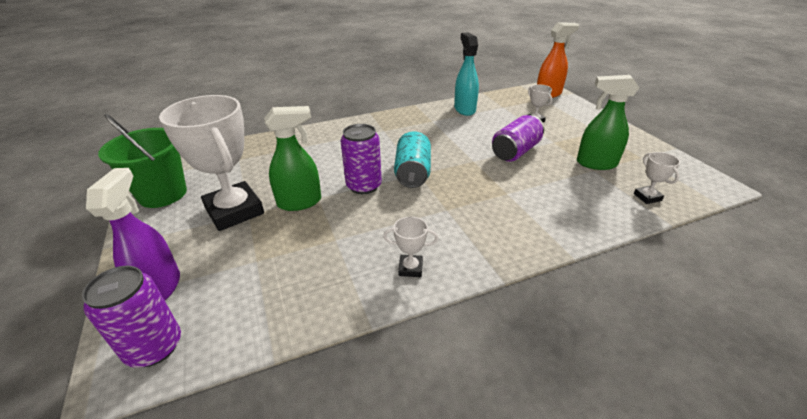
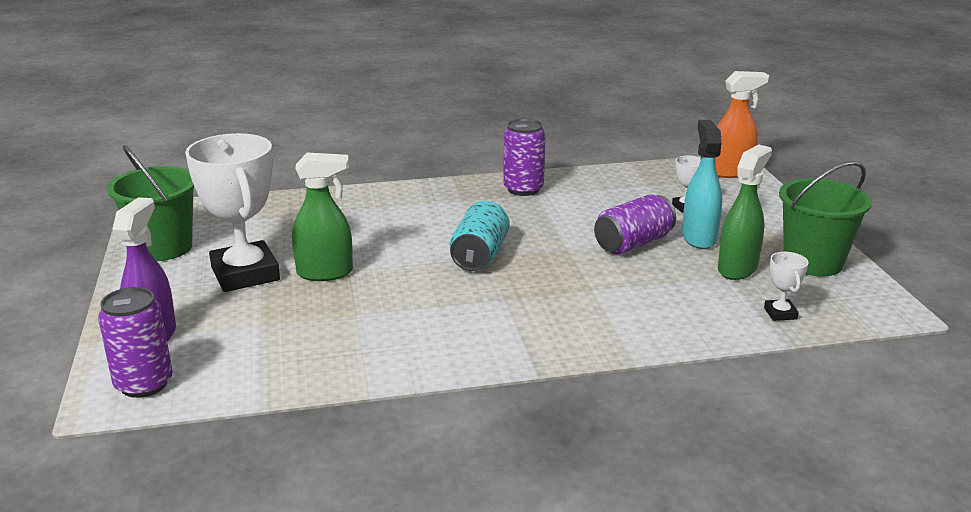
camera: 10 degrees right, 10 degrees down
(364, 186) = (410, 263): purple can -> purple can (523, 189)
(410, 268) = (434, 351): white trophy -> none
(464, 109) = (590, 183): turquoise spray bottle -> turquoise spray bottle (698, 238)
(595, 163) = (737, 269): green spray bottle -> green spray bottle turned 105 degrees clockwise
(640, 153) = (813, 262): none -> green bucket

